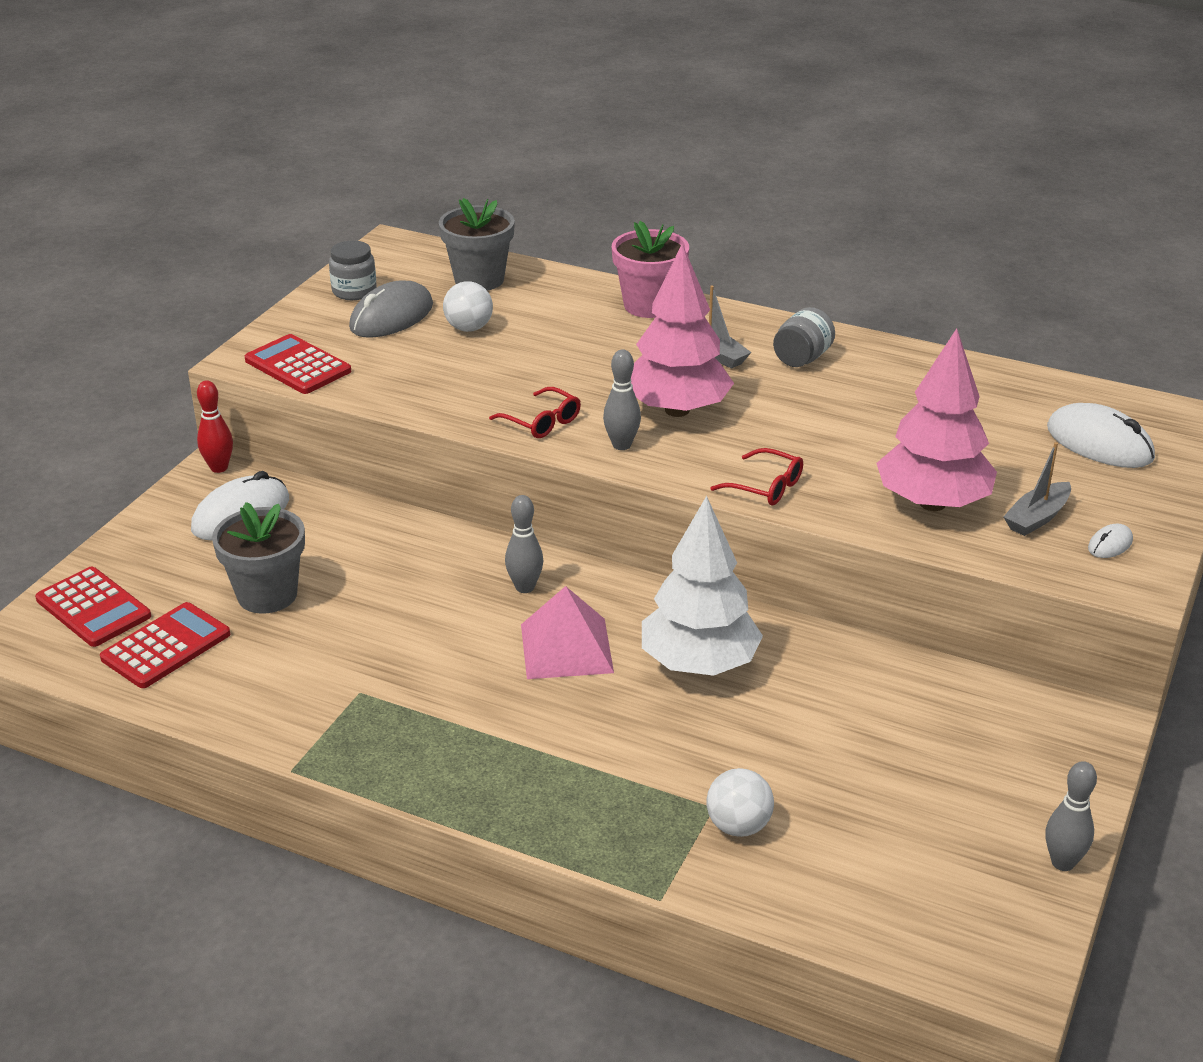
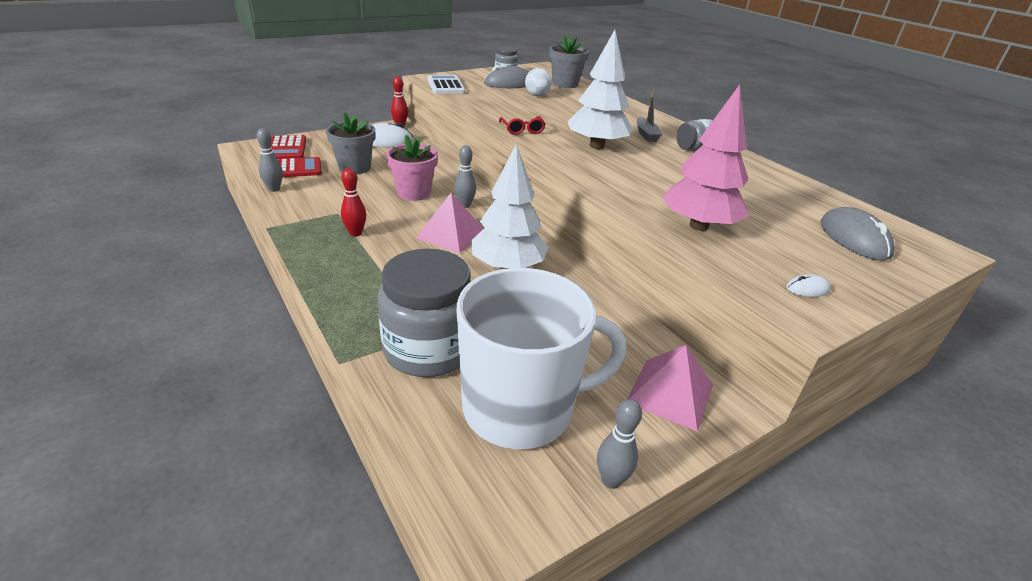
camera: 30 degrees right, 0 degrees up
(298, 366) = (445, 85): red calculator -> white calculator
(434, 713) = (355, 233): none -> red bowling pin
(621, 445) = (549, 148): grey bowling pin -> grey bowling pin (274, 189)
(649, 305) = (635, 111): pink flower pot -> pink flower pot (414, 193)
(677, 410) = (596, 146): pink tree -> white tree
(738, 826) = (428, 349): white ball -> grey jar
(765, 487) = (603, 186): red glasses -> none
(910, 838) = (521, 408): none -> white mug
(1033, 739) = (670, 393): none -> pink pyramid
(1037, 518) = (765, 257): grey boat -> none
(1099, 443) = (854, 239): white mouse -> grey mouse

